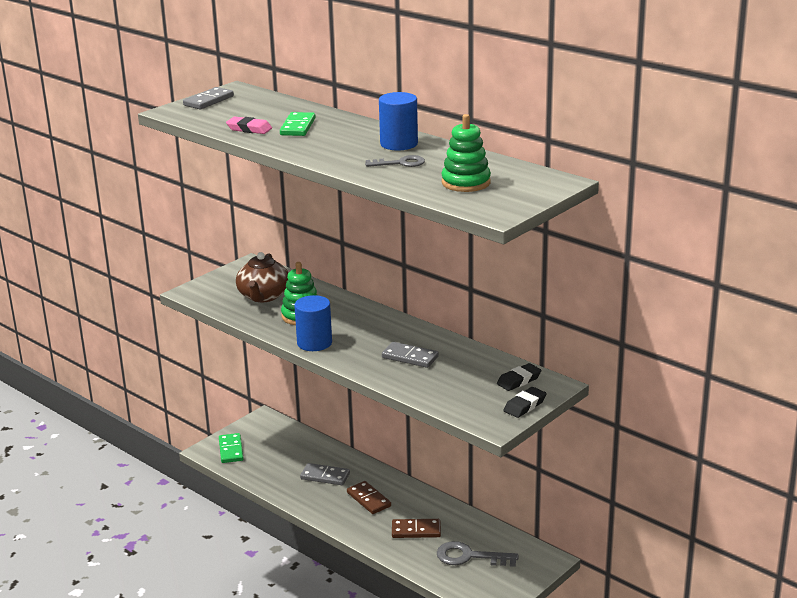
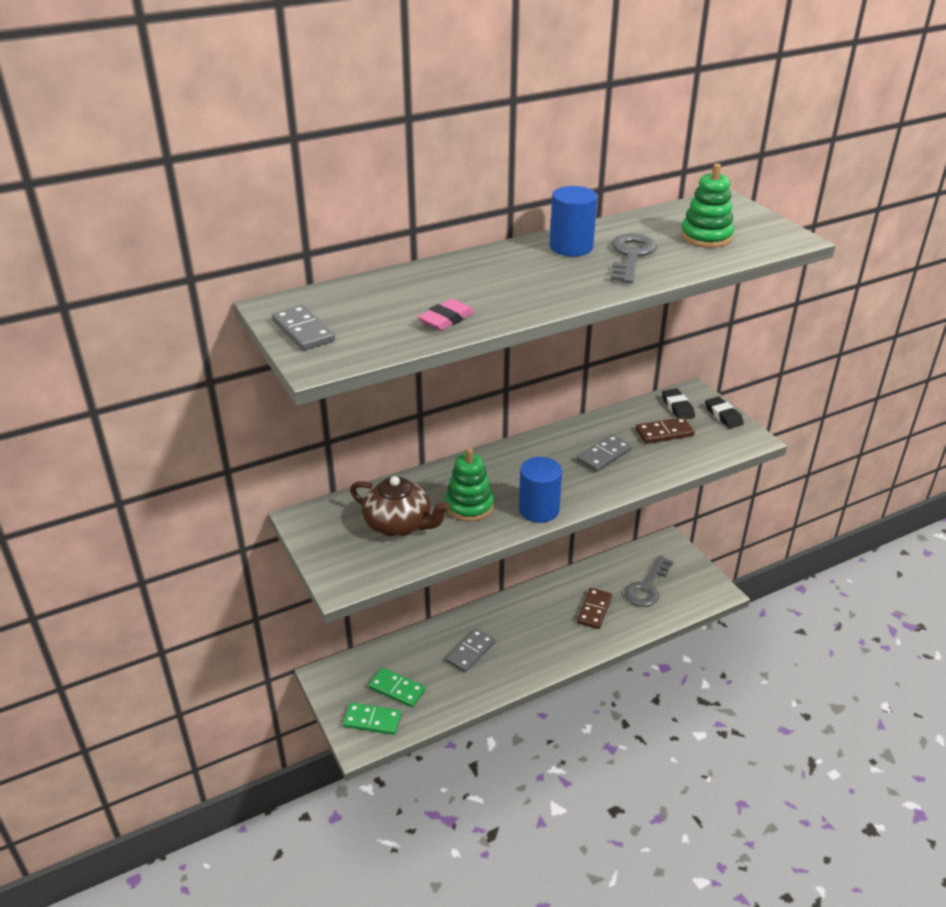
camera: 70 degrees left, 10 degrees up
(298, 127) = (466, 289): green domino -> green domino (397, 689)
(368, 499) = (528, 629): brown domino -> brown domino (664, 433)
(400, 163) = (631, 256): grey key -> grey key, size x1.54

